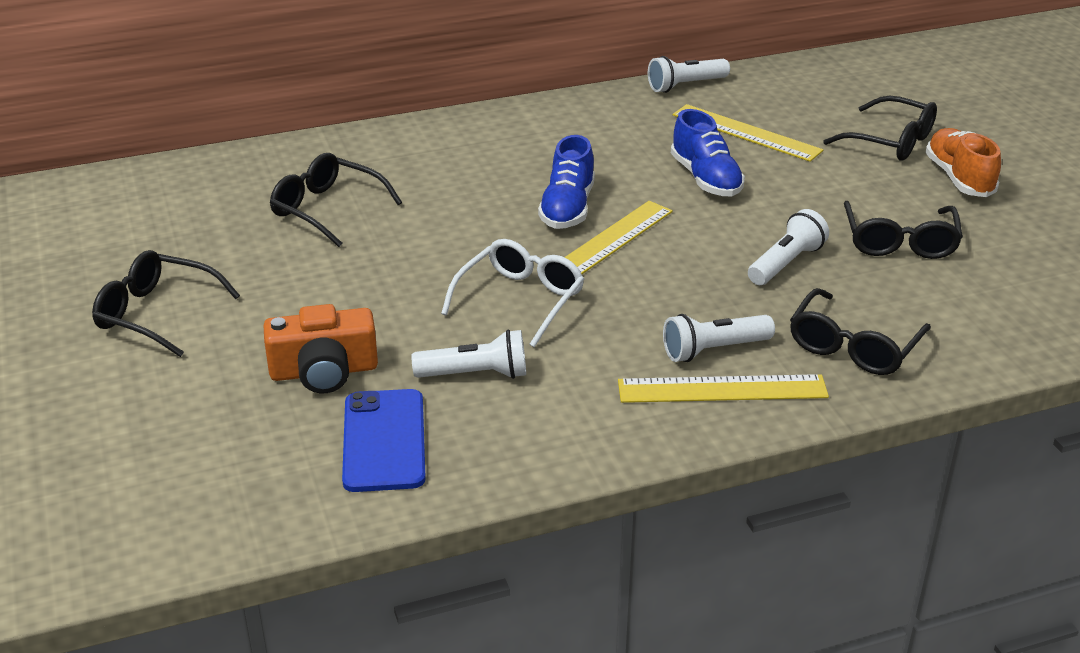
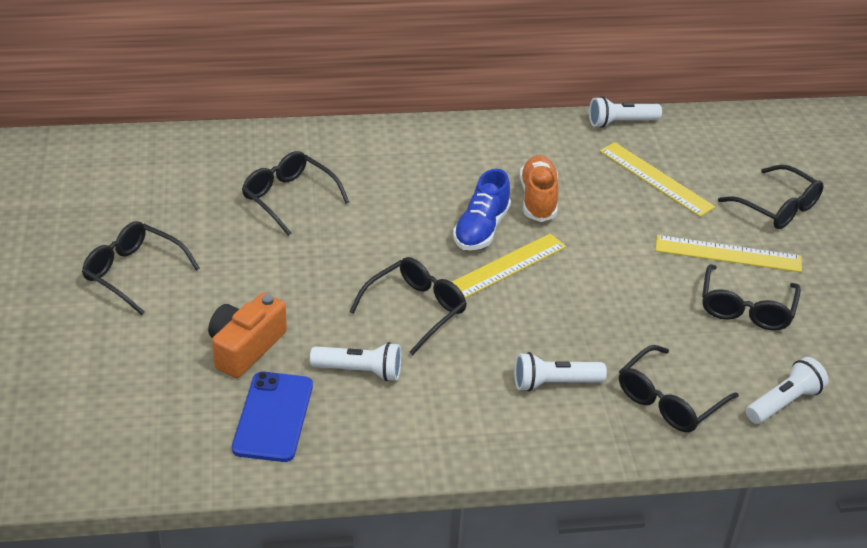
camera: 10 degrees right, 5 degrees up
(324, 371) = (245, 347): orange camera -> orange camera turned 120 degrees clockwise
(520, 300) = (415, 310): white glasses -> black glasses
(706, 179) = (605, 219): blue shoe -> none
(722, 389) = (548, 420): yellow ruler -> yellow ruler (728, 254)
(785, 263) = (642, 312): white flashlight -> white flashlight (784, 402)
(959, 178) = (822, 254): orange shoe -> orange shoe (538, 199)

